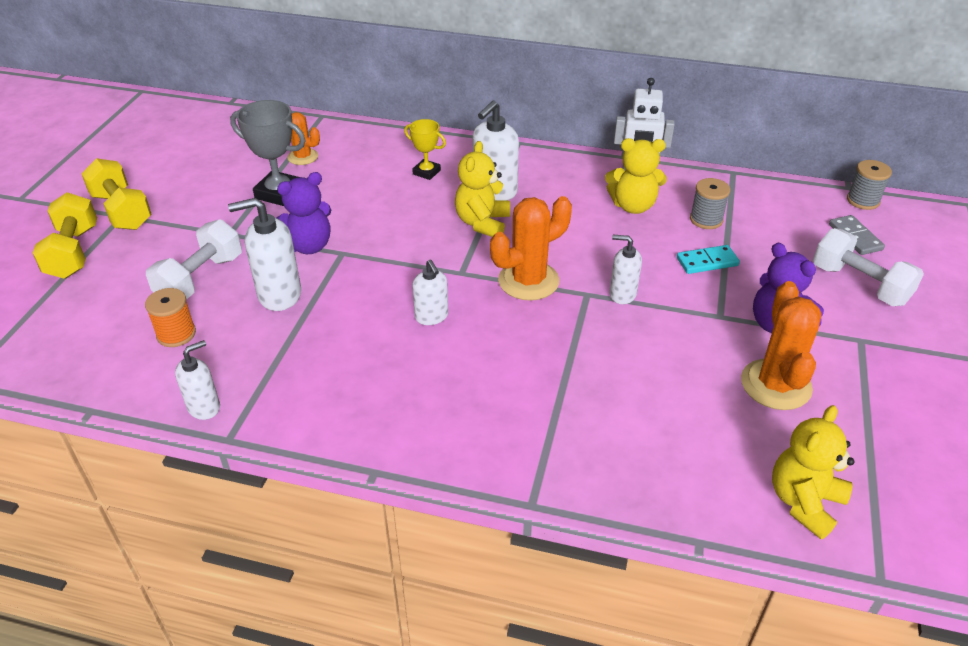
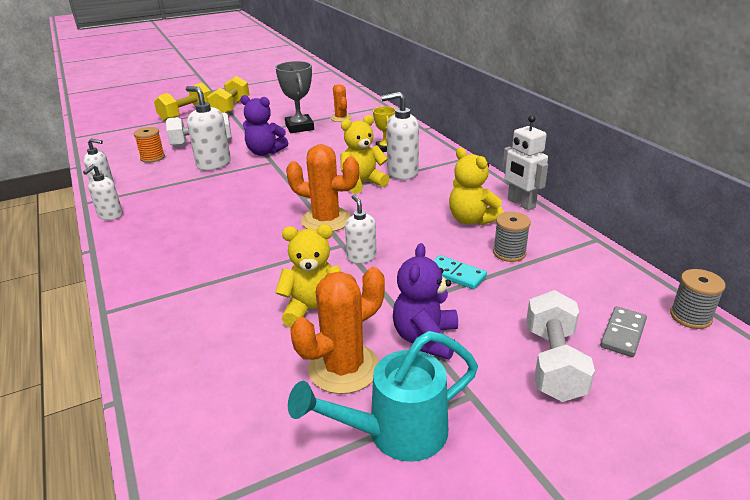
camera: 50 degrees right, 10 degrees down
(431, 316) = (248, 207): white soap dispenser -> white soap dispenser (110, 215)
(804, 502) = (207, 442): yellow teddy bear -> yellow teddy bear (314, 310)
(872, 397) = (395, 433): none -> turquoise watering can

